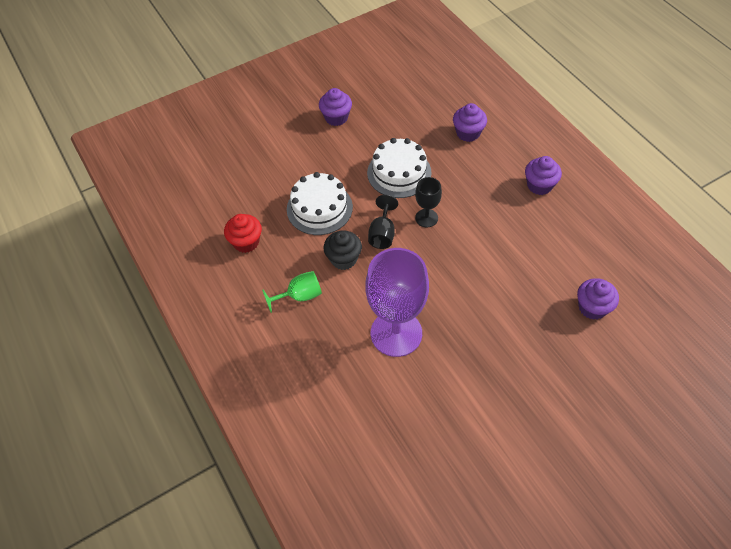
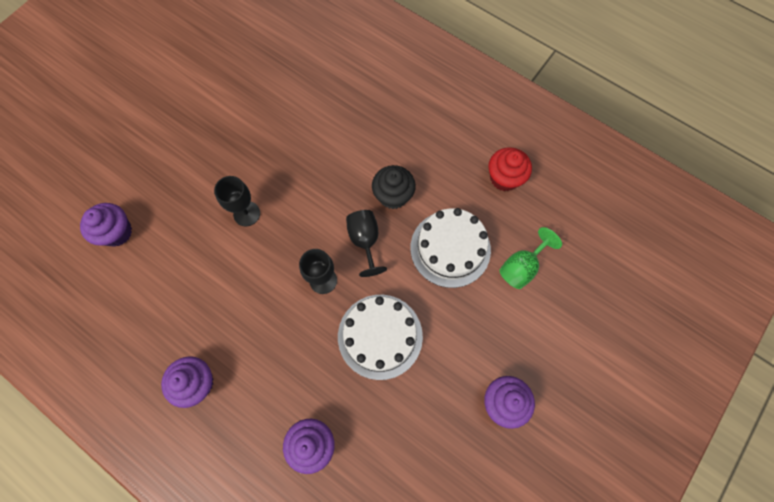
camera: 155 degrees right, 15 degrees up
(299, 296) = (417, 141): green goblet -> green goblet (521, 267)
(396, 333) = (308, 138): purple goblet -> none
(473, 285) = (247, 214): none -> black goblet

